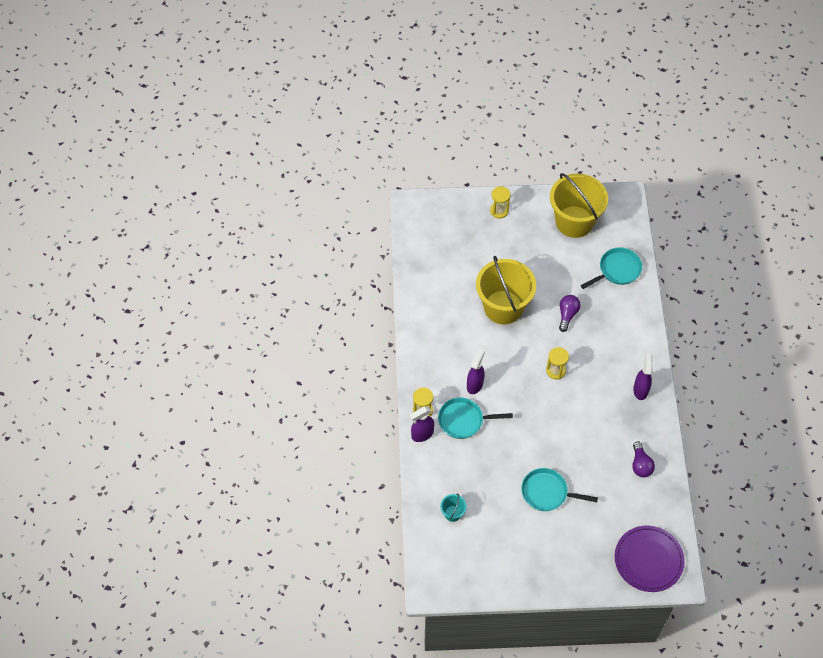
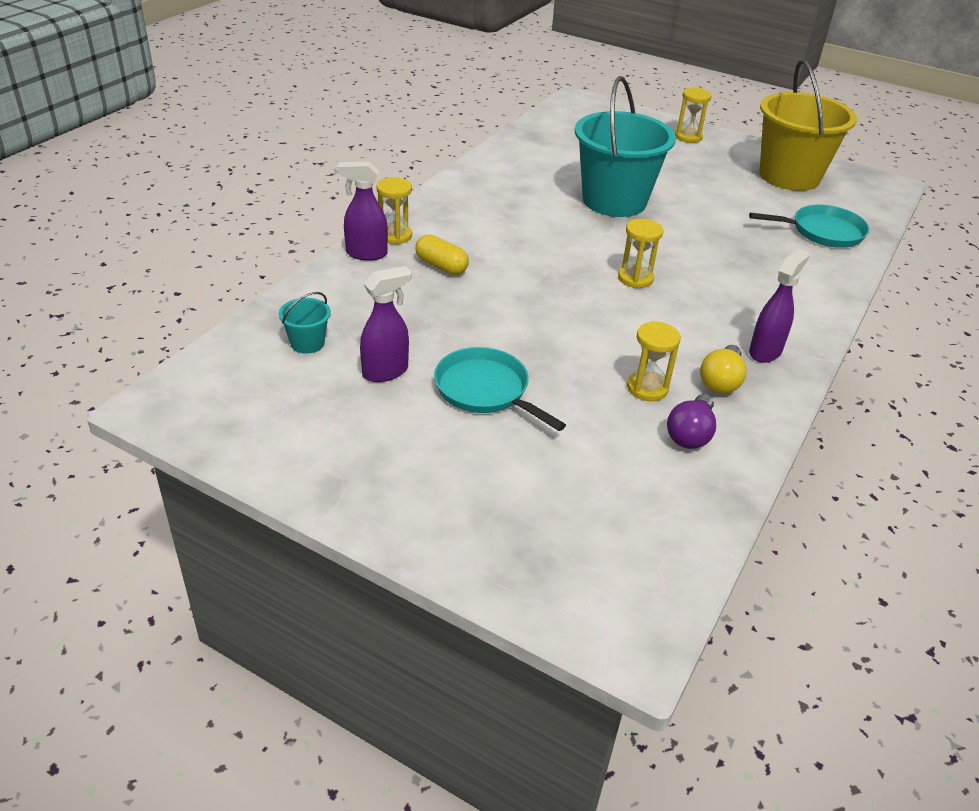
camera: 30 degrees right, 20 degrees down
(463, 420) = (441, 266): turquoise pan -> yellow capsule
(475, 384) = (497, 243): purple spray bottle -> purple spray bottle (386, 371)
(503, 307) = (614, 201): yellow bucket -> turquoise bucket
(567, 315) = (705, 239): purple light bulb -> none
(608, 447) = (647, 388): none -> yellow hourglass
(634, 423) = (721, 381): none -> yellow light bulb
(648, 560) = (591, 572): purple plate -> none

